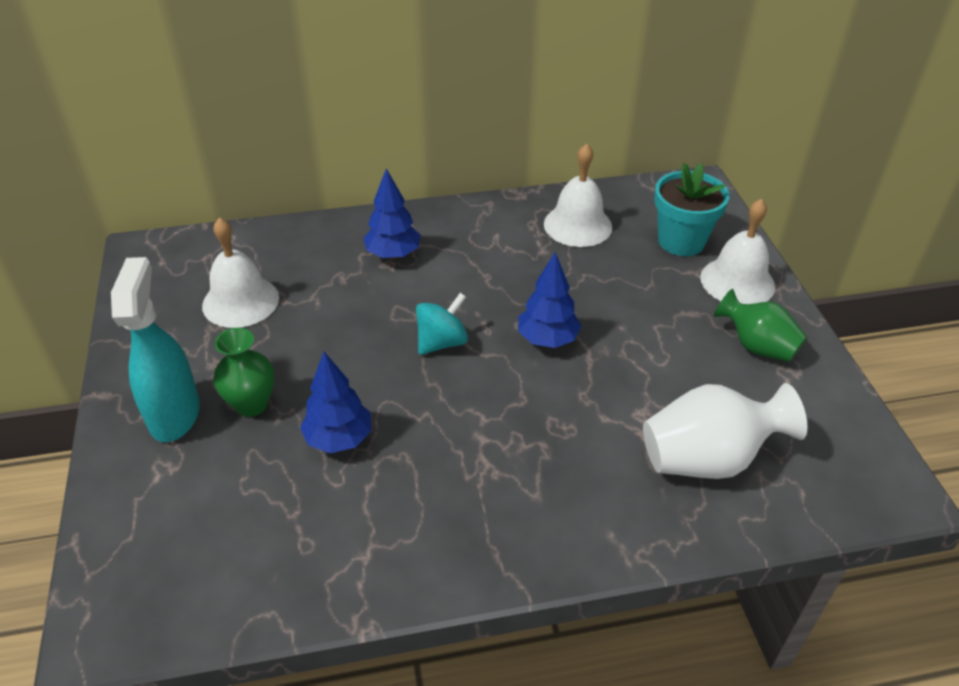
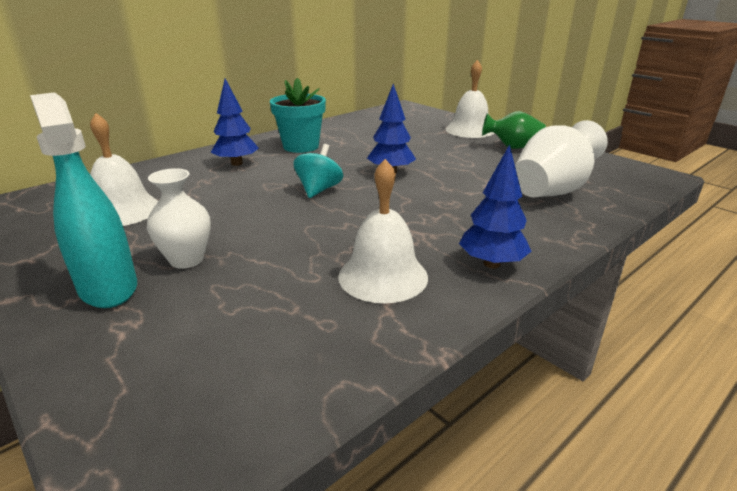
camera: 30 degrees left, 15 degrees down
(251, 404) = (187, 259): green vase -> white vase
(339, 439) = (290, 255): blue tree -> blue tree (491, 263)
(577, 225) = (352, 130): white bell -> white bell (383, 276)
(681, 241) = (420, 124): turquoise flower pot -> turquoise flower pot (301, 146)

